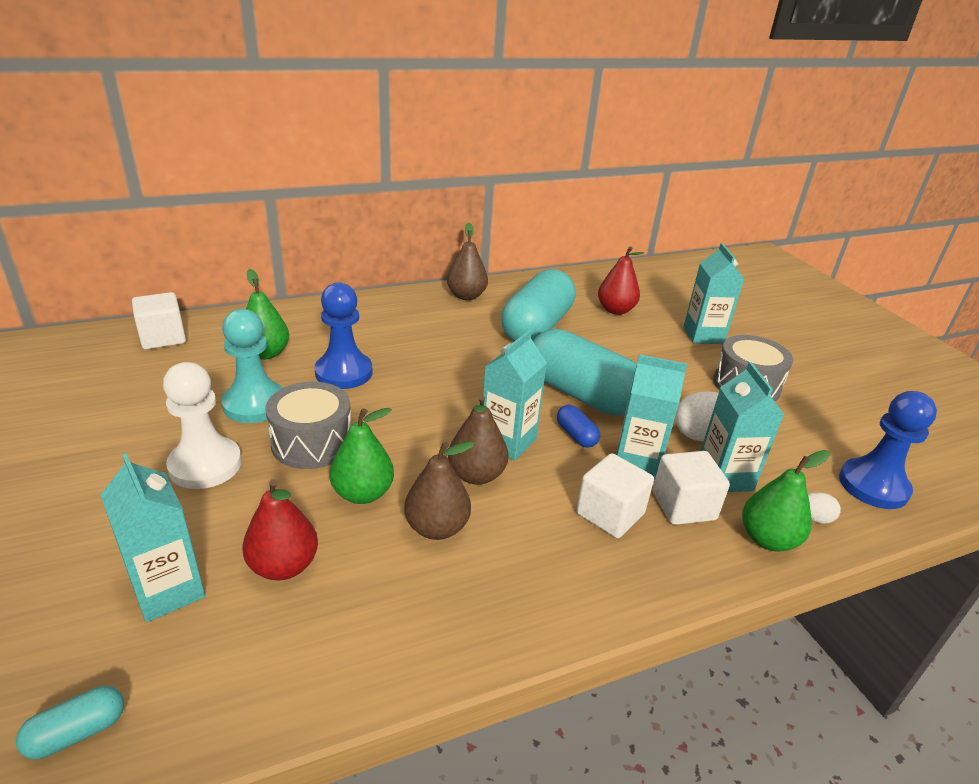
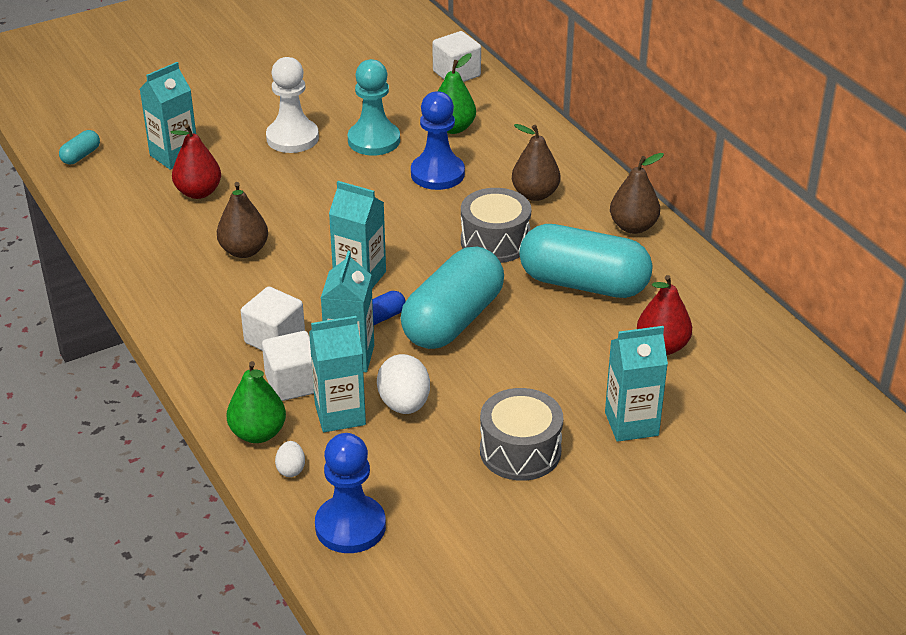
camera: 85 degrees right, 5 degrees up
(77, 732) = (81, 156): turquoise capsule -> turquoise capsule turned 75 degrees clockwise
(312, 442) = (331, 177): grey drum -> grey drum (495, 241)
(363, 493) = (275, 211): green pear -> none
(476, 475) = (309, 264): brown pear -> brown pear (535, 194)

